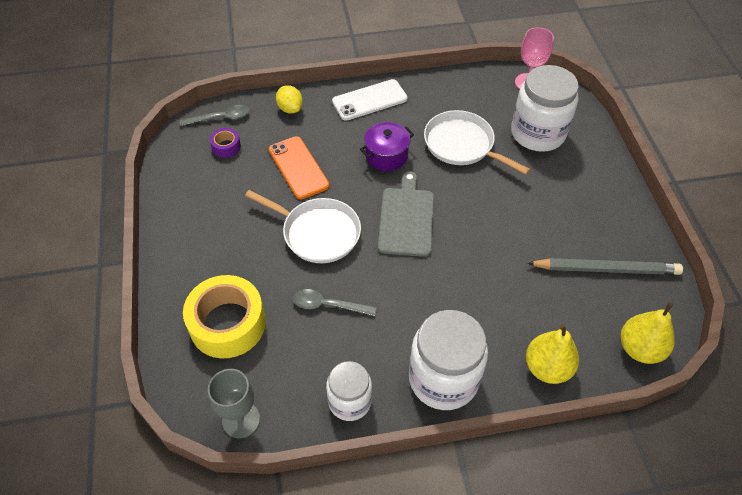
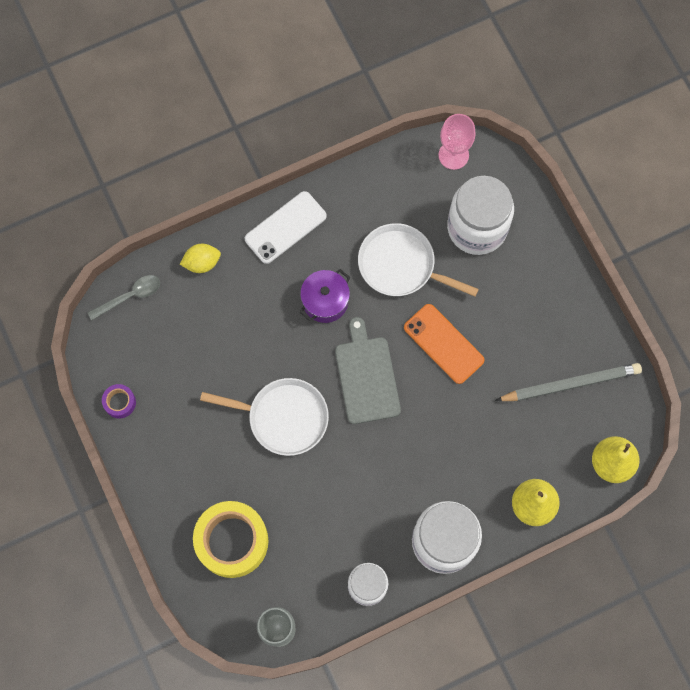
camera: 15 degrees left, 20 degrees up
(226, 147) = (151, 334): purple tape -> purple tape (120, 402)
(290, 108) = (202, 263): yellow lemon -> yellow lemon turned 60 degrees counterclockwise
(298, 167) = (238, 341): orange phone -> orange phone (443, 344)
(327, 305) = (318, 496): grey spoon -> none

